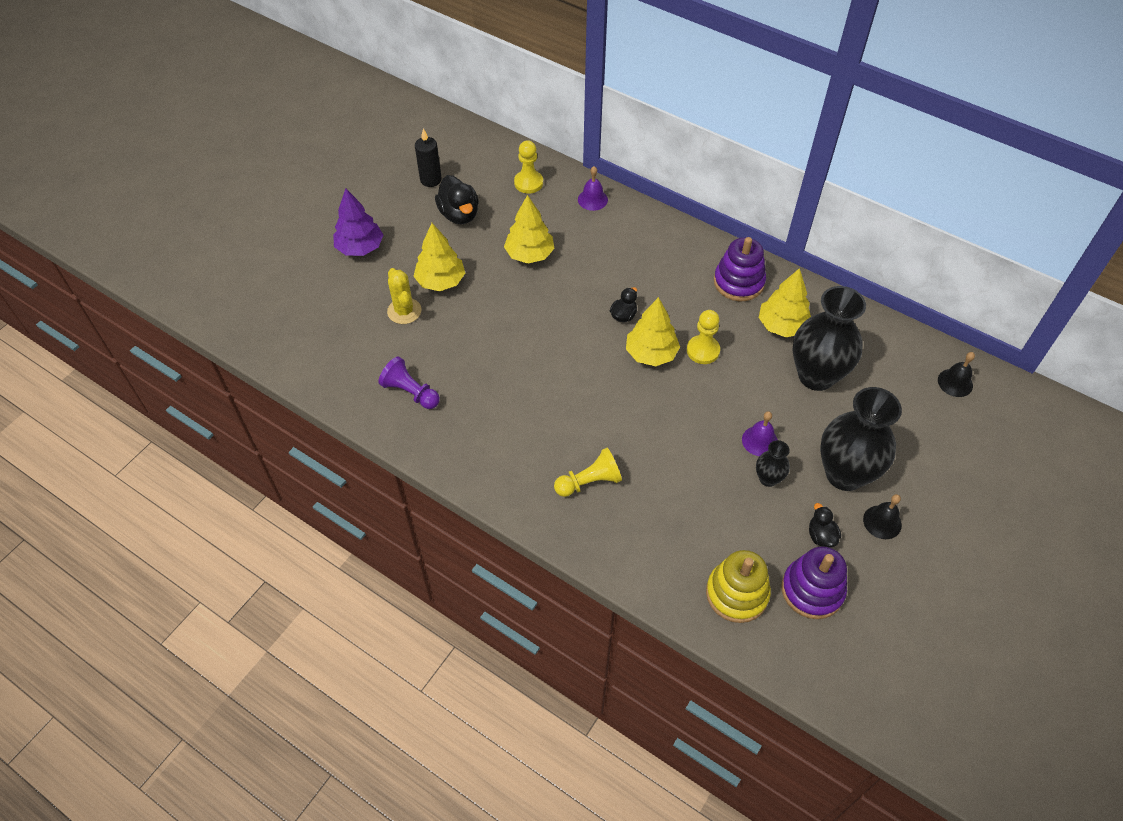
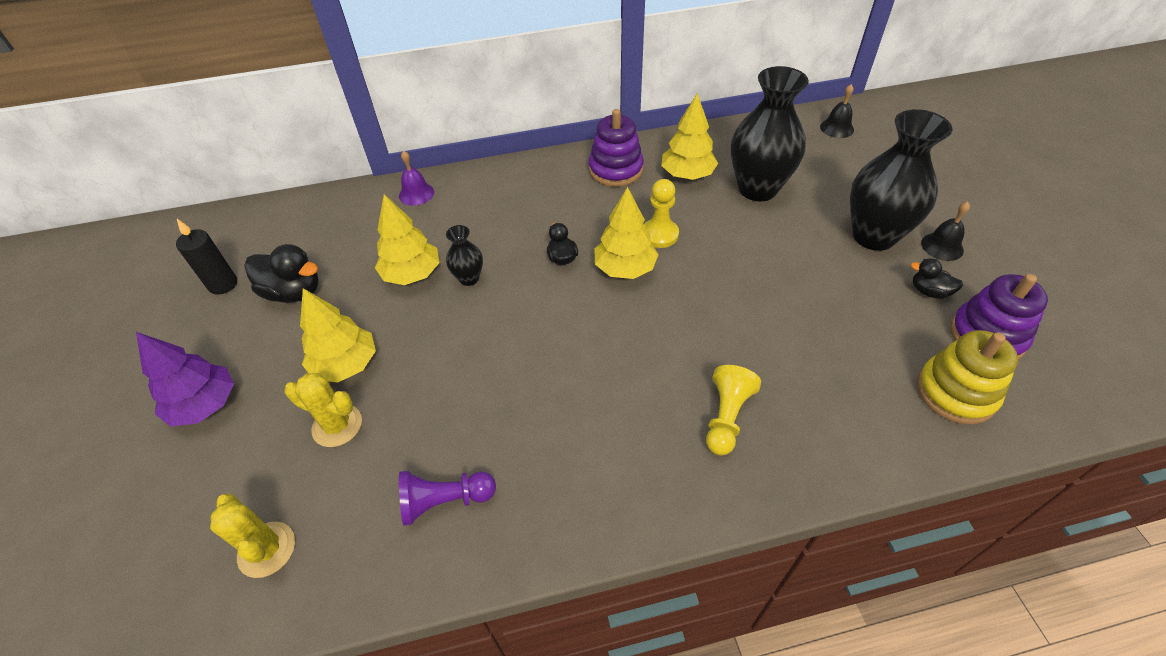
camera: 45 degrees left, 5 degrees down
(321, 344) = (267, 549): none -> yellow cactus
(528, 183) = (337, 220): yellow pawn -> none
(759, 441) = (792, 263): purple bell -> none
(768, 478) = (838, 284): black vase -> black vase (469, 278)

